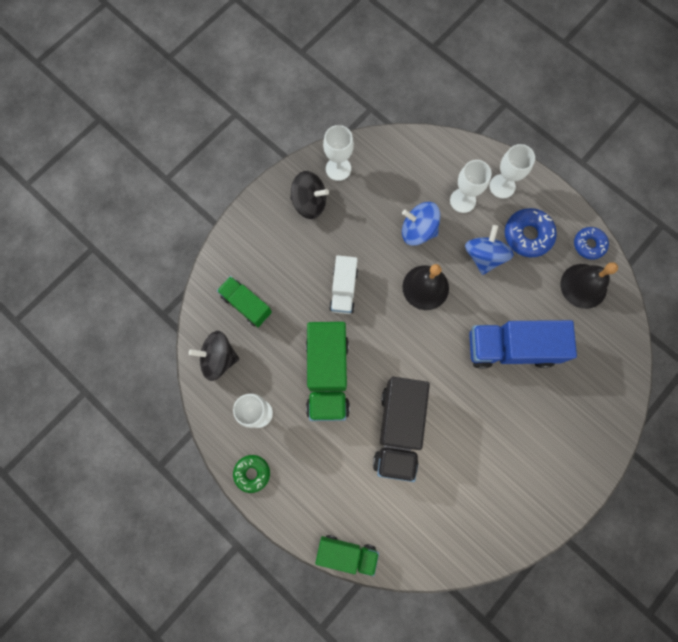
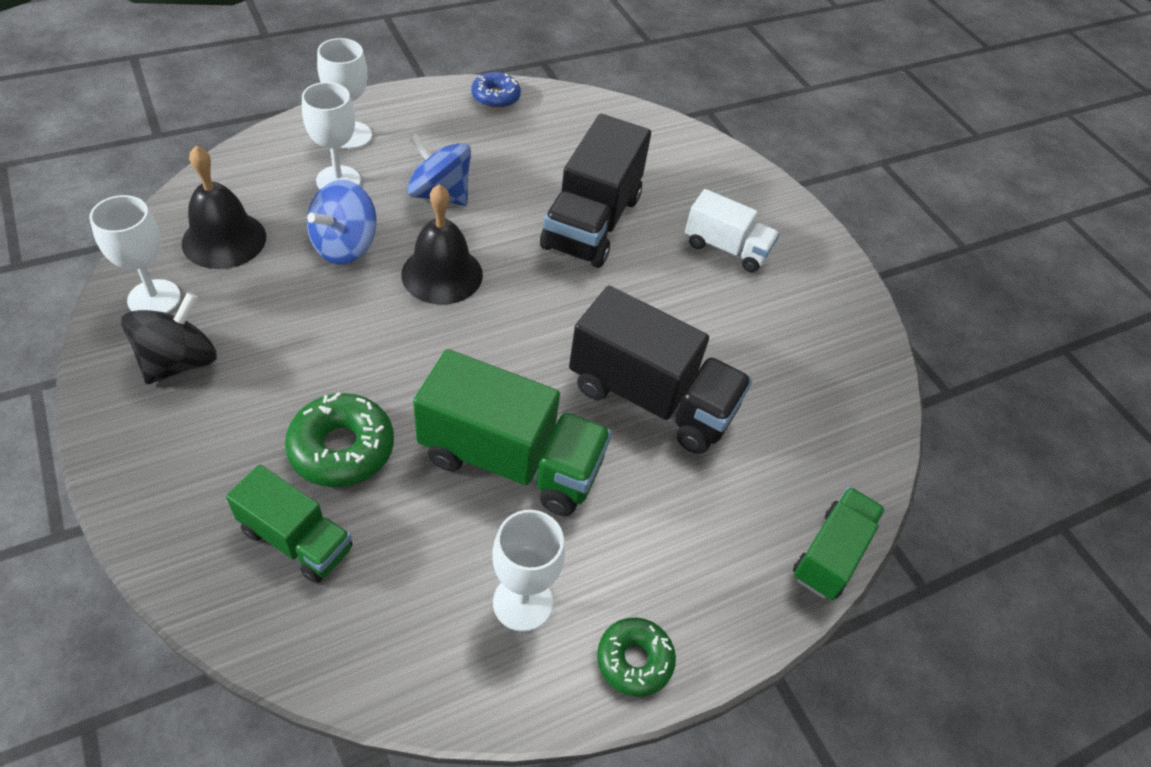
camera: 75 degrees left, 25 degrees down
(219, 358) = (373, 635): black spinning top -> none
(246, 305) = (296, 539): green truck -> green truck turned 120 degrees counterclockwise
(298, 297) = (342, 448): none -> green donut
(343, 290) = (374, 377): white truck -> white truck (726, 248)
(511, 348) = (591, 222): blue truck -> black truck
(527, 235) = (441, 142): blue donut -> none
(583, 286) = (547, 123): black bell -> black bell (224, 239)

